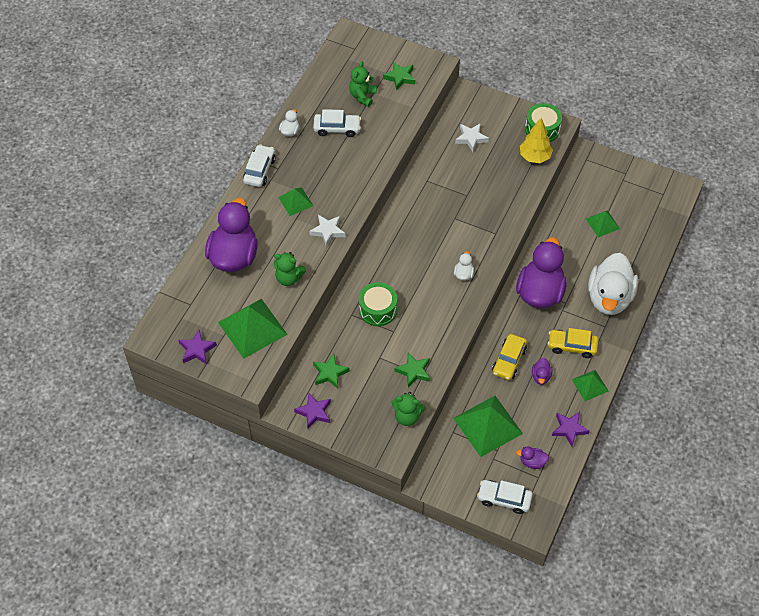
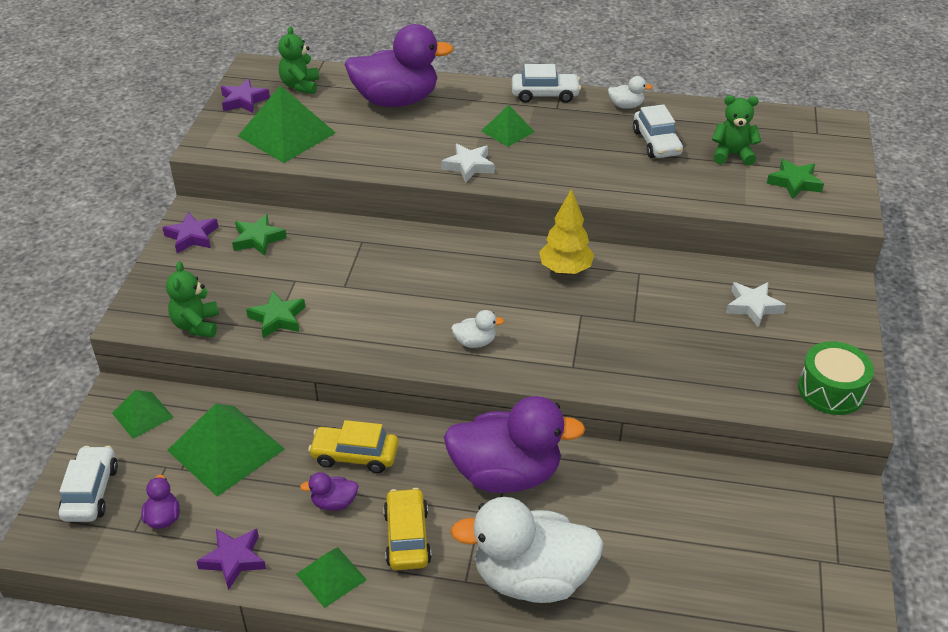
camera: 75 degrees right, 15 degrees down
(289, 278) = (376, 148): green teddy bear -> green teddy bear (300, 86)
(378, 310) = (378, 264): green drum -> none
(534, 157) = (762, 390): yellow tree -> yellow tree (565, 270)
(602, 223) = (698, 543): green pyramid -> green pyramid (142, 415)

